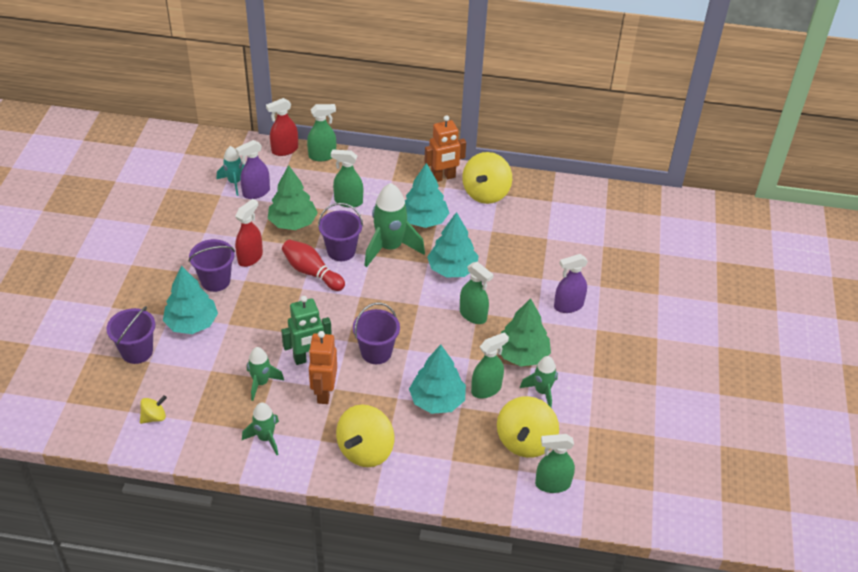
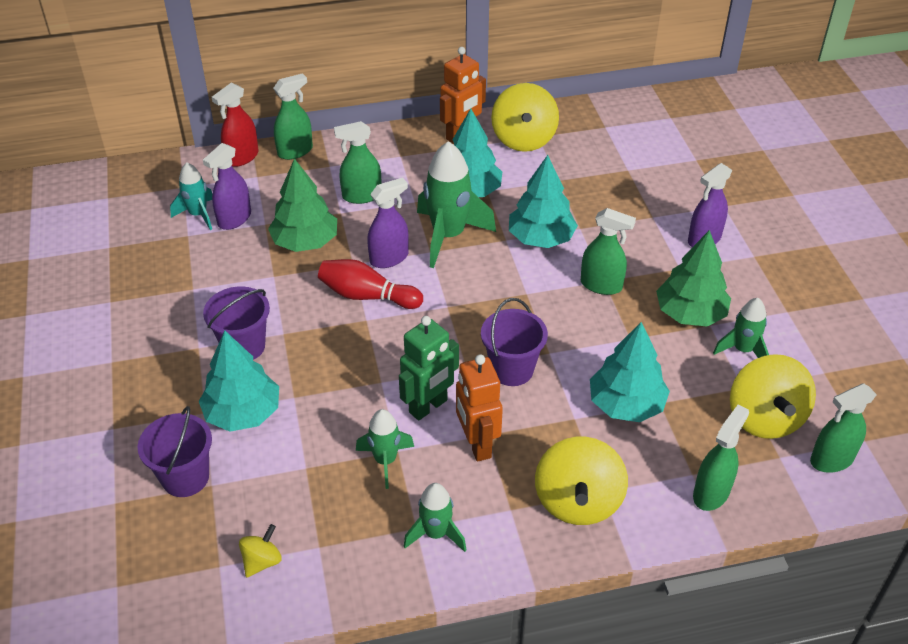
camera: 20 degrees left, 0 degrees up
(250, 258) = (274, 302): red spray bottle -> none
(341, 251) = (389, 258): purple bucket -> purple spray bottle
(486, 389) = (676, 370): green spray bottle -> green spray bottle (711, 493)

